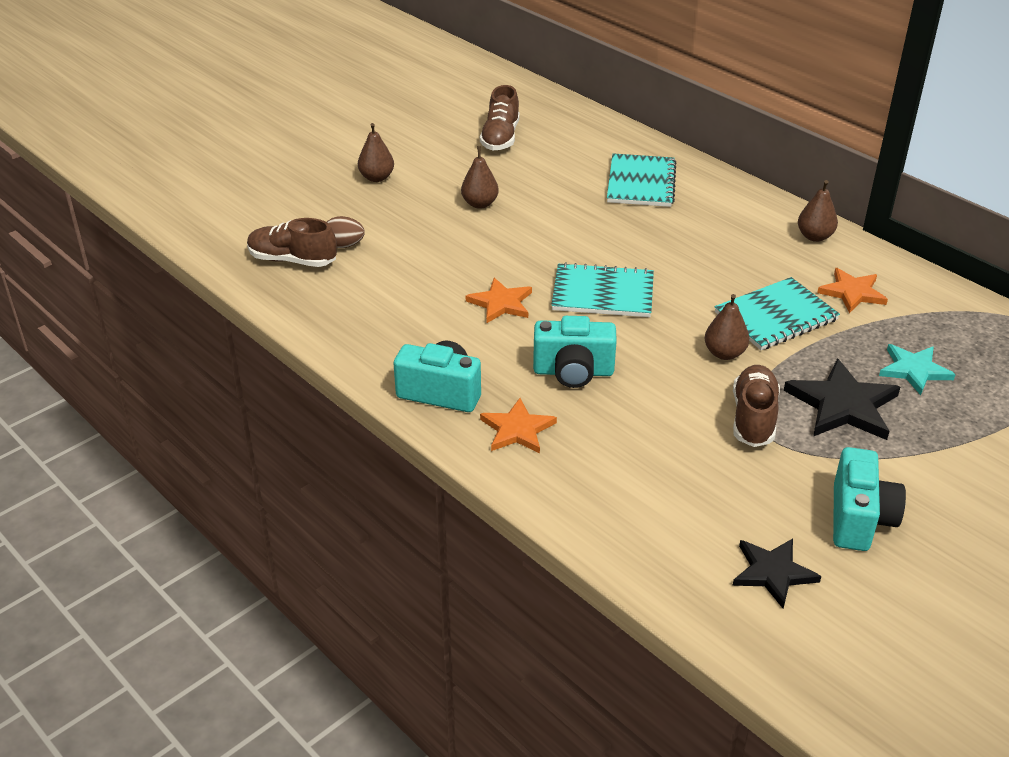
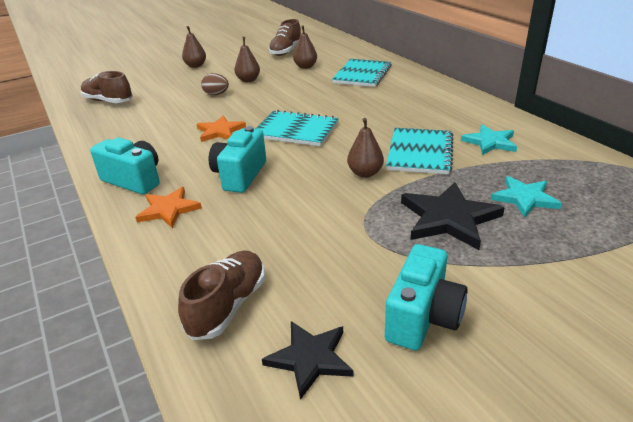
camera: 15 degrees right, 5 degrees down
(344, 245) = (146, 96): brown egg -> brown egg (216, 94)
(573, 372) = (240, 175): turquoise camera -> turquoise camera turned 90 degrees clockwise
(753, 418) = (364, 220): brown shoe -> brown shoe (228, 306)
(775, 316) = (420, 153): turquoise notebook -> turquoise notebook turned 60 degrees counterclockwise
(814, 236) = (474, 108): brown pear -> brown pear (305, 67)
(852, 292) = (490, 142): orange star -> turquoise star

